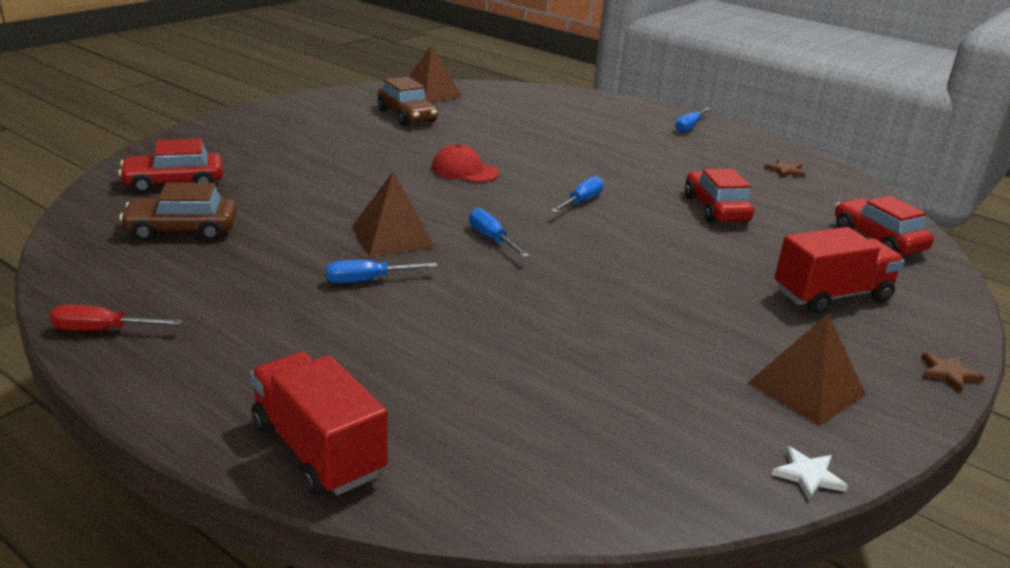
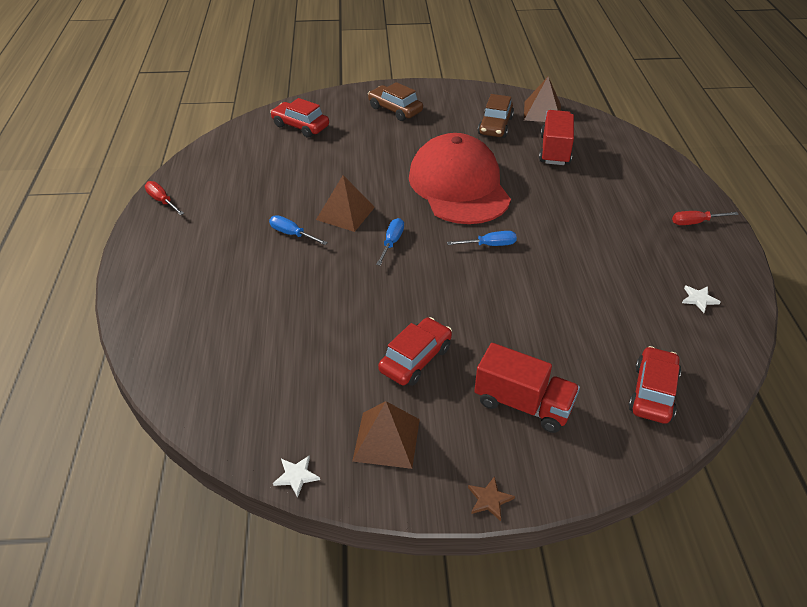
camera: 50 degrees right, 15 degrees up
(182, 230) = (262, 159): brown car -> brown car (395, 110)
(318, 450) = (145, 308): red truck -> red truck (554, 150)
(464, 170) = (459, 186): red cap -> red cap, size x2.42
(689, 127) = (695, 222): blue screwdriver -> red screwdriver
(715, 209) = (572, 299): red car -> red car (415, 359)
(785, 171) = (699, 299): brown star -> white star

